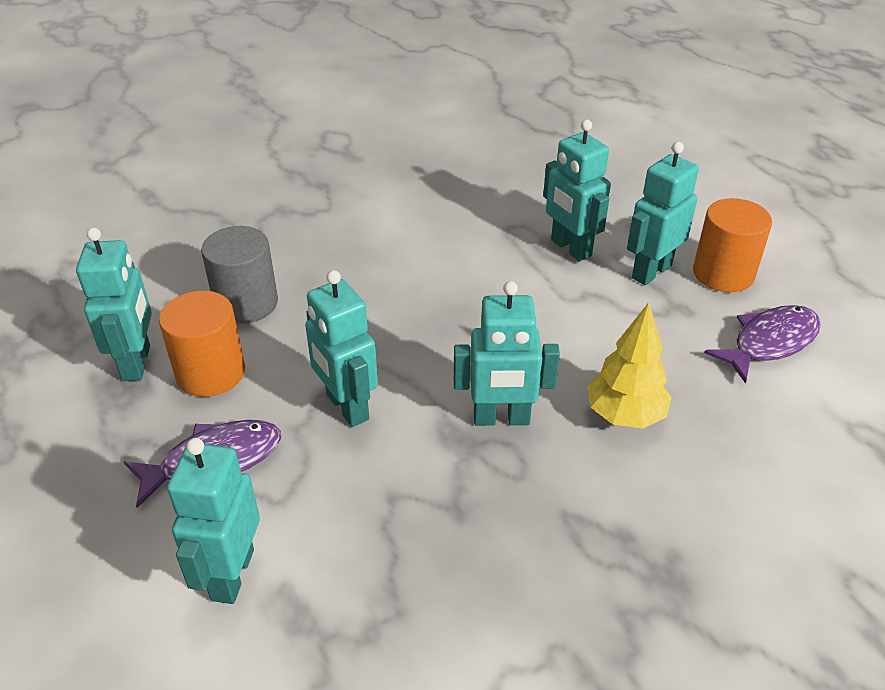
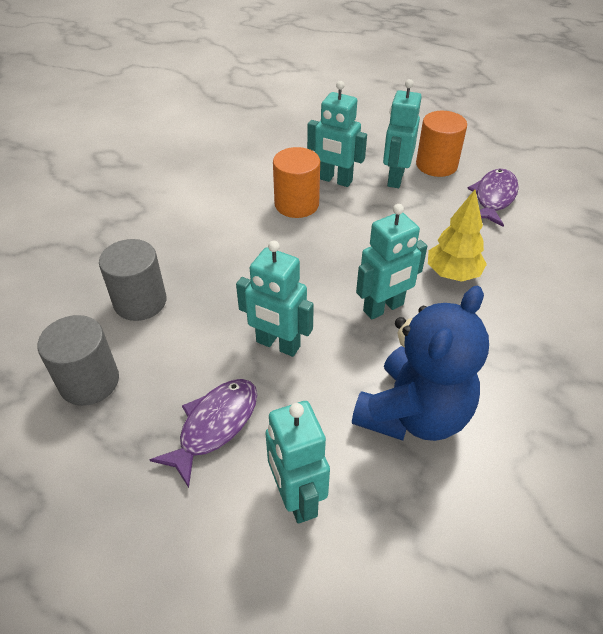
camera: 30 degrees left, 5 degrees up
(137, 363) = (89, 381): turquoise robot -> grey cylinder
(211, 373) = (156, 364): orange cylinder -> orange cylinder (296, 204)
(432, 552) = (413, 413): none -> blue teddy bear

